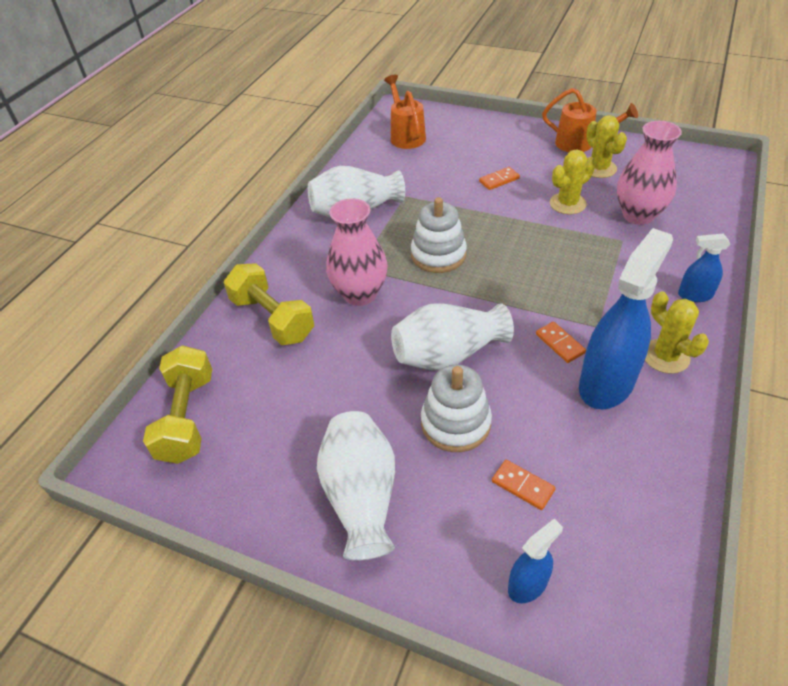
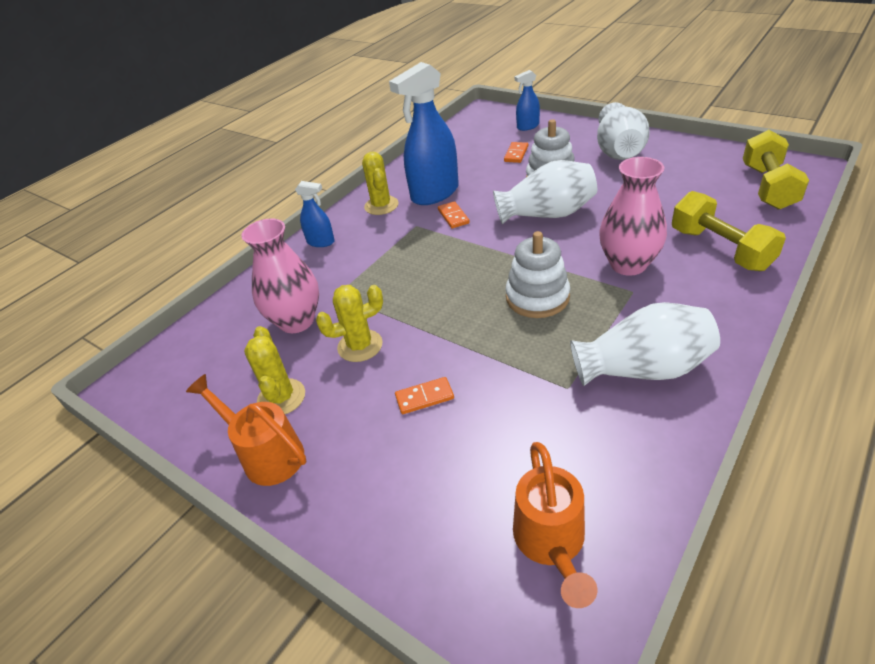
camera: 165 degrees left, 5 degrees down
(523, 486) = (516, 154): orange domino -> orange domino turned 60 degrees clockwise

